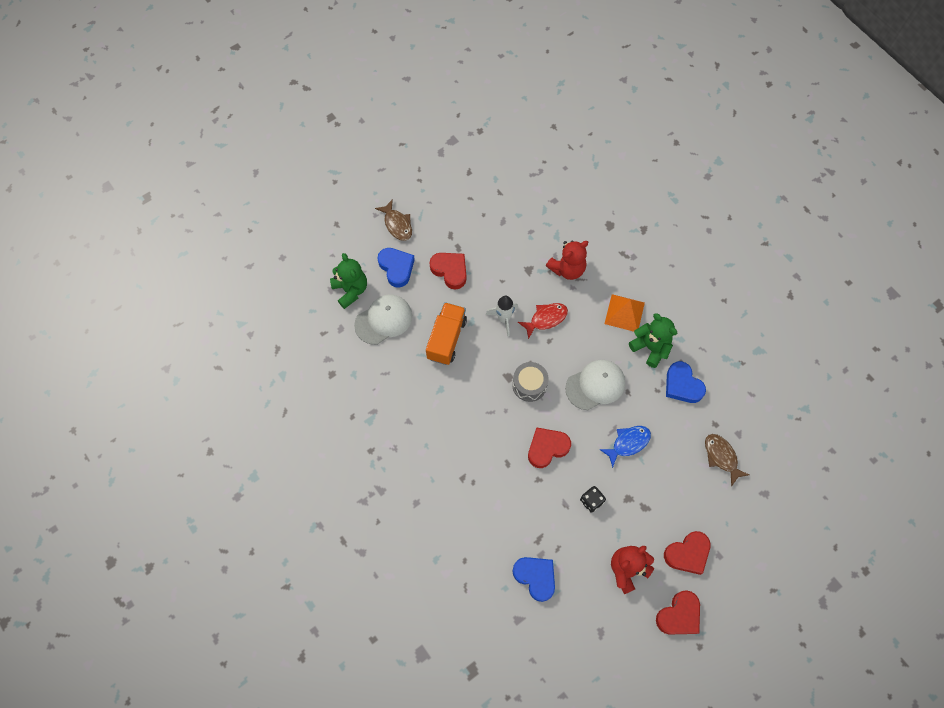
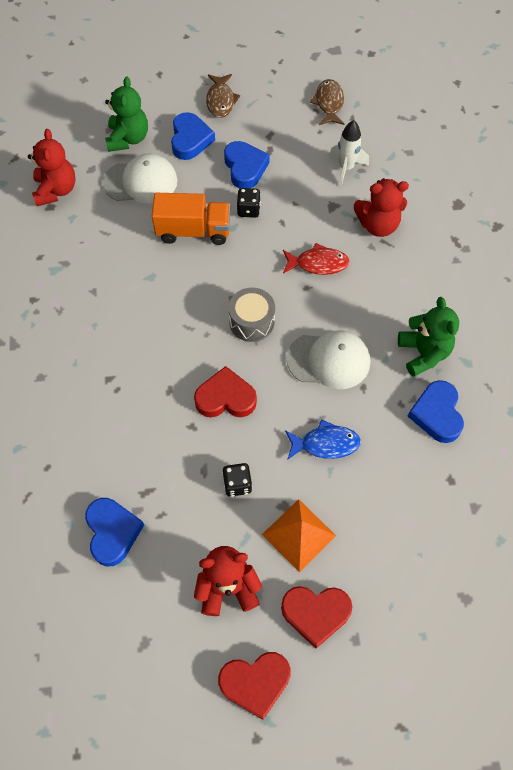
camera: 30 degrees right, 5 degrees down
(327, 359) = (56, 190): none -> red teddy bear
(446, 339) = (193, 231): orange truck -> orange truck turned 45 degrees clockwise
(450, 271) = (245, 168): red heart -> blue heart
(474, 302) = (248, 210): none -> black dice
(504, 319) = (270, 241): white rocket -> white rocket (346, 168)
(624, 313) = (415, 301): orange pyramid -> orange pyramid (299, 534)
(721, 457) = (434, 522): brown fish -> brown fish (329, 103)

